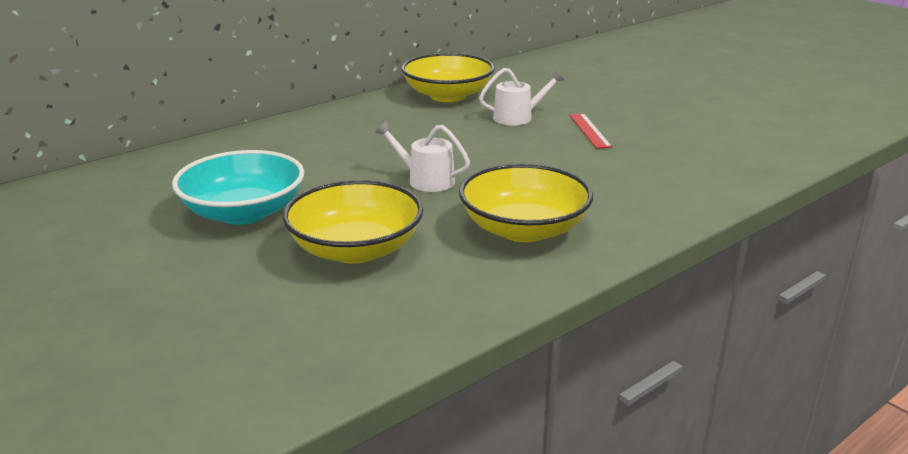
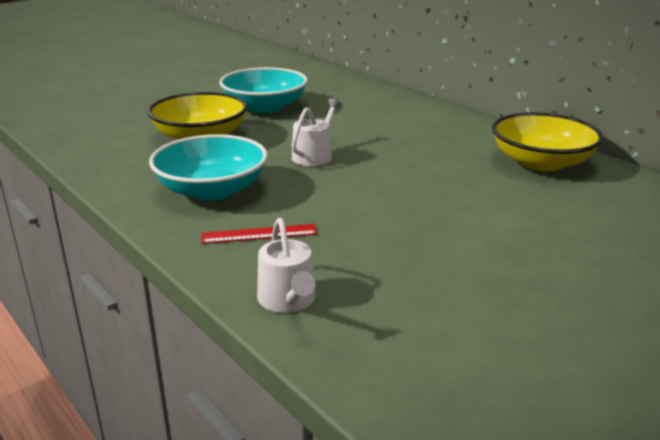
camera: 90 degrees right, 0 degrees up
(517, 117) = (487, 196): white watering can -> white watering can (288, 300)
(524, 229) = (212, 190): yellow bowl -> turquoise bowl
(589, 130) = (458, 235): red ruler -> red ruler (259, 234)

